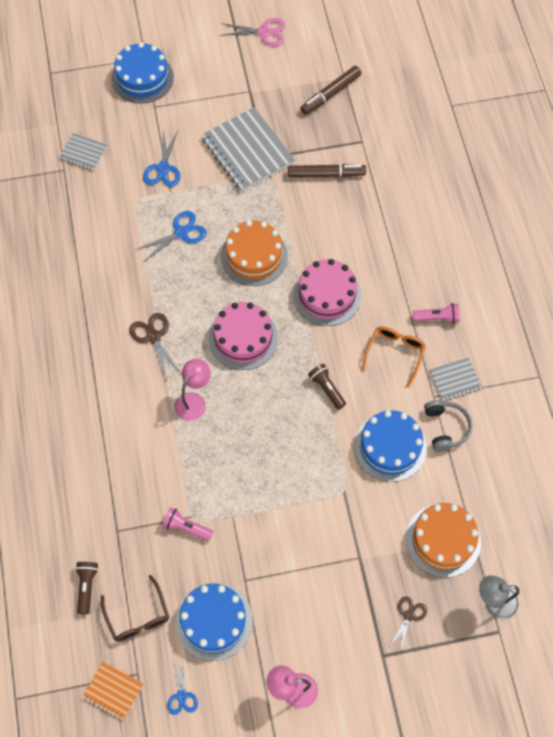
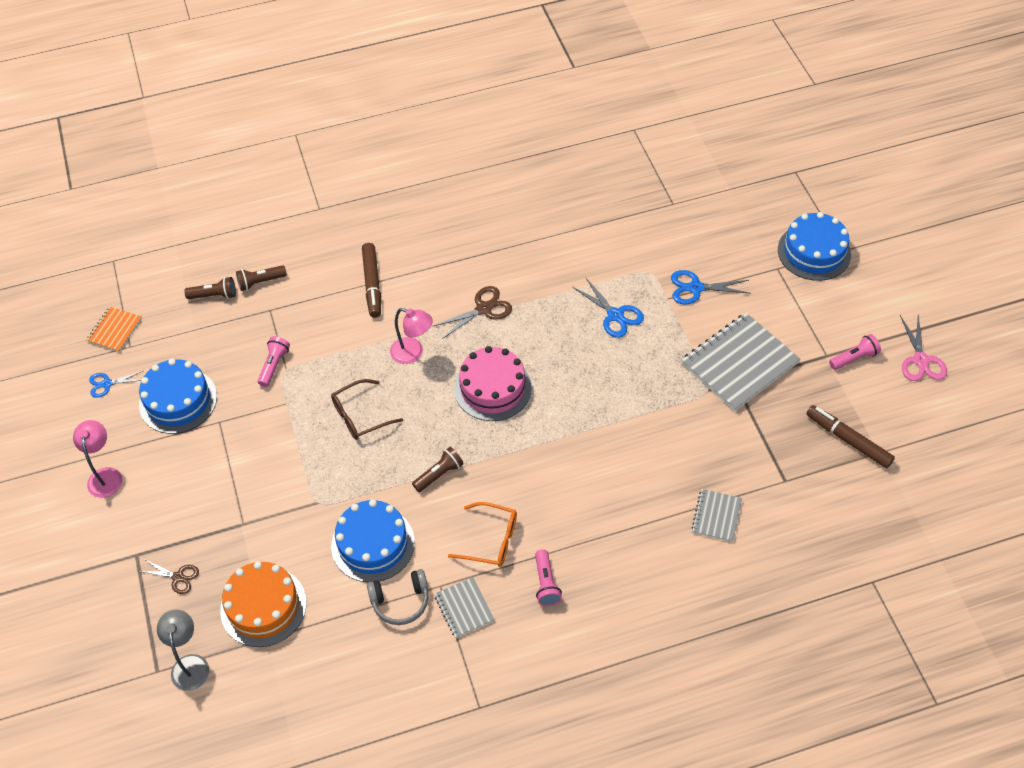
camera: 85 degrees right, 10 degrees down
(79, 539) = (260, 282): none -> brown flashlight
(83, 153) = (698, 216): grey notebook -> grey notebook (716, 516)
(138, 616) = (184, 339): brown glasses -> brown glasses (360, 416)
(254, 256) = (598, 386): orange cake -> none
(255, 74) = (854, 358): none -> pink flashlight
(325, 174) = (726, 446): brown marker -> brown marker (372, 283)
(327, 295) = (559, 463): pink cake -> none

